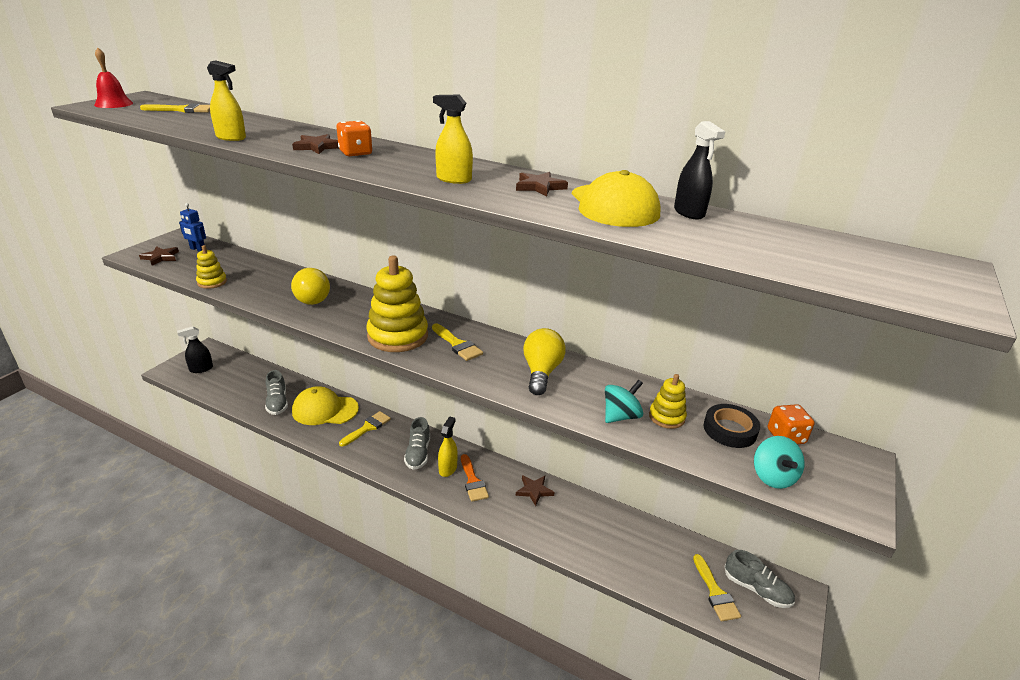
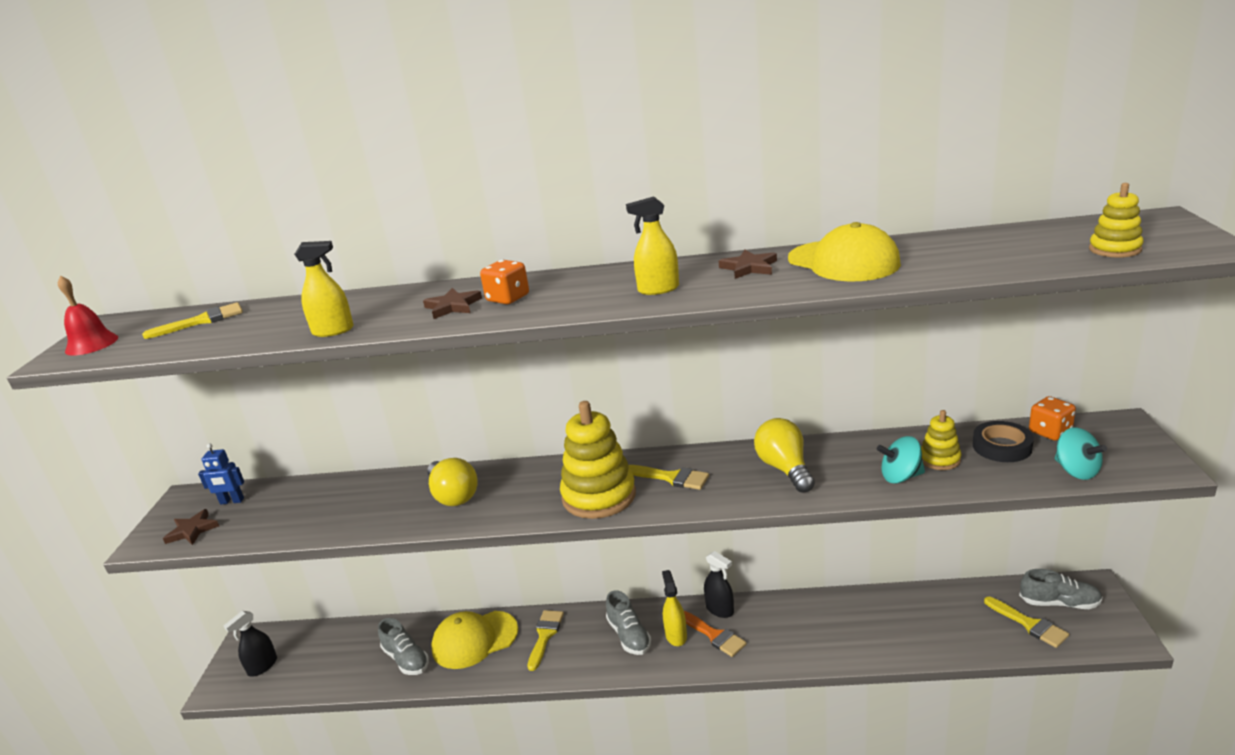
camera: 20 degrees left, 5 degrees down
(212, 282) = (302, 531): yellow stacking toy -> yellow stacking toy (1114, 249)
(534, 491) = (785, 614): brown star -> none
(620, 416) = (900, 477): turquoise spinning top -> turquoise spinning top turned 120 degrees counterclockwise
(689, 213) = (912, 245): black spray bottle -> black spray bottle (720, 609)

